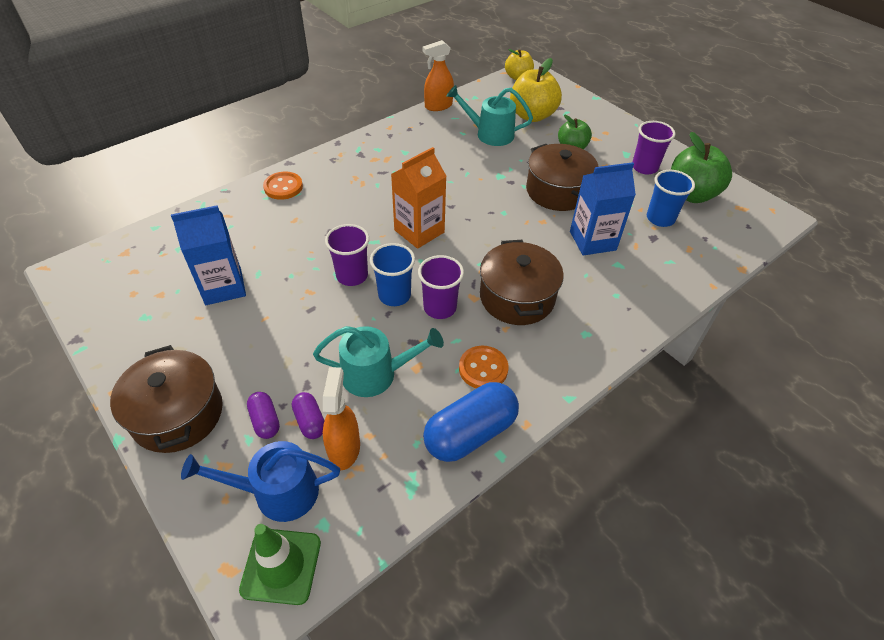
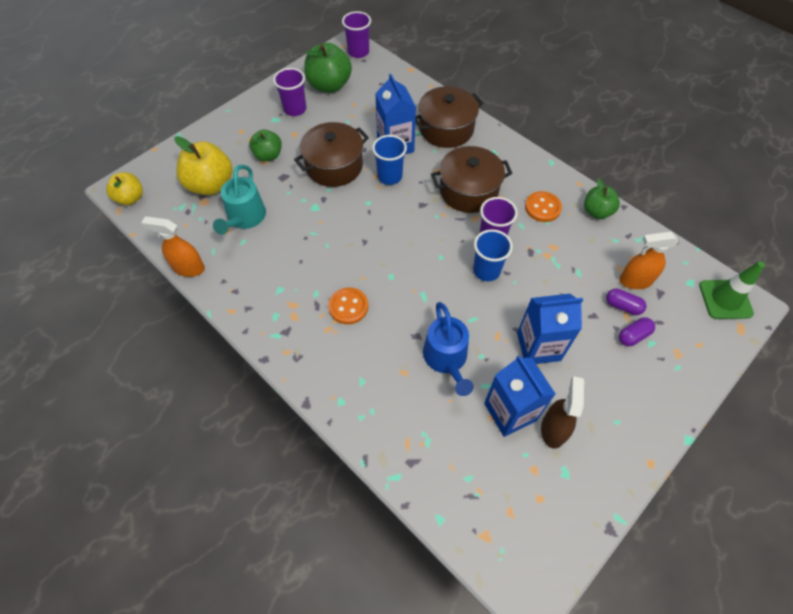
camera: 95 degrees left, 10 degrees up
(177, 414) = (651, 401): brown pot -> brown pot (446, 129)
(190, 317) = (553, 429): none -> brown spray bottle
(278, 492) = (681, 313): blue watering can -> blue watering can (446, 359)
(283, 187) = (352, 397): orange button -> orange button (348, 306)
(284, 323) = (538, 346): none -> blue carton
(310, 421) = (622, 306): purple capsule -> purple capsule turned 60 degrees clockwise
(352, 276) = (471, 306): purple cup -> purple cup (358, 52)
(376, 374) = (568, 271): turquoise watering can -> none
(419, 231) = (403, 262): orange carton -> none
(438, 106) = (188, 268): orange spray bottle -> orange spray bottle turned 135 degrees clockwise
(470, 433) = (596, 212): blue capsule -> green apple
(660, 218) = (362, 105): blue cup -> blue cup (389, 176)

